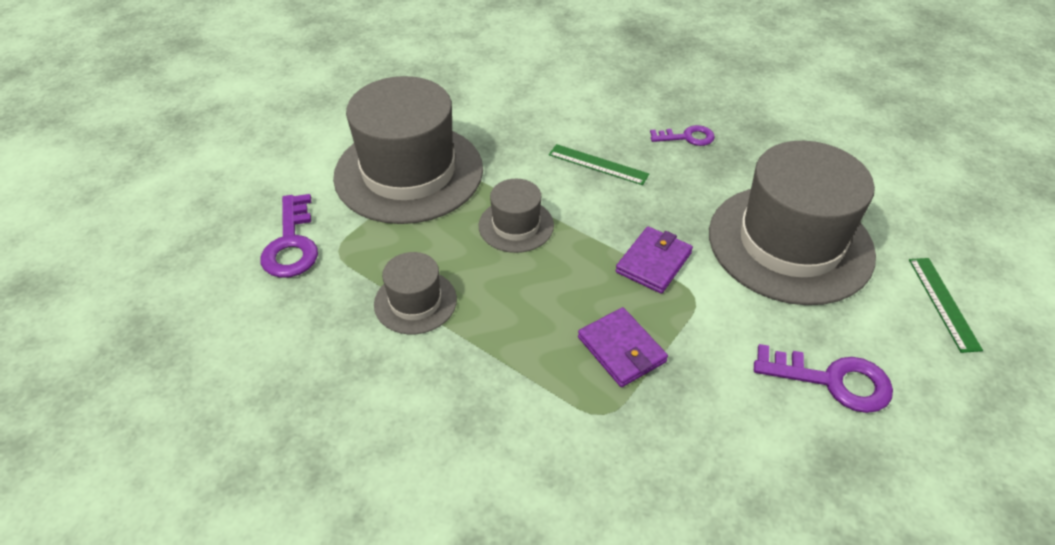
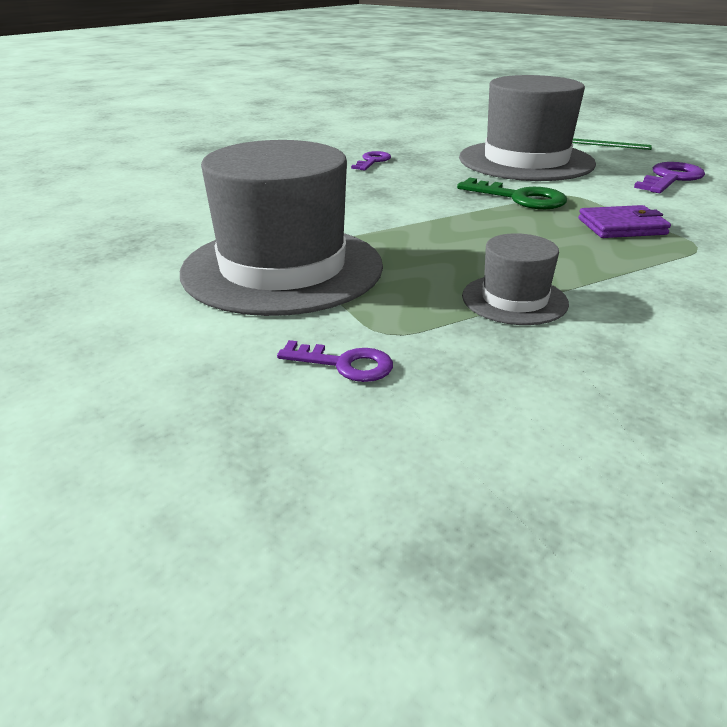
camera: 65 degrees left, 15 degrees down
(291, 244) = (345, 364): purple key -> purple key, size x0.64
(516, 225) = (428, 235): grey hat -> none
(598, 164) = (373, 191): green ruler -> none
(653, 262) = (520, 198): purple wallet -> green key

